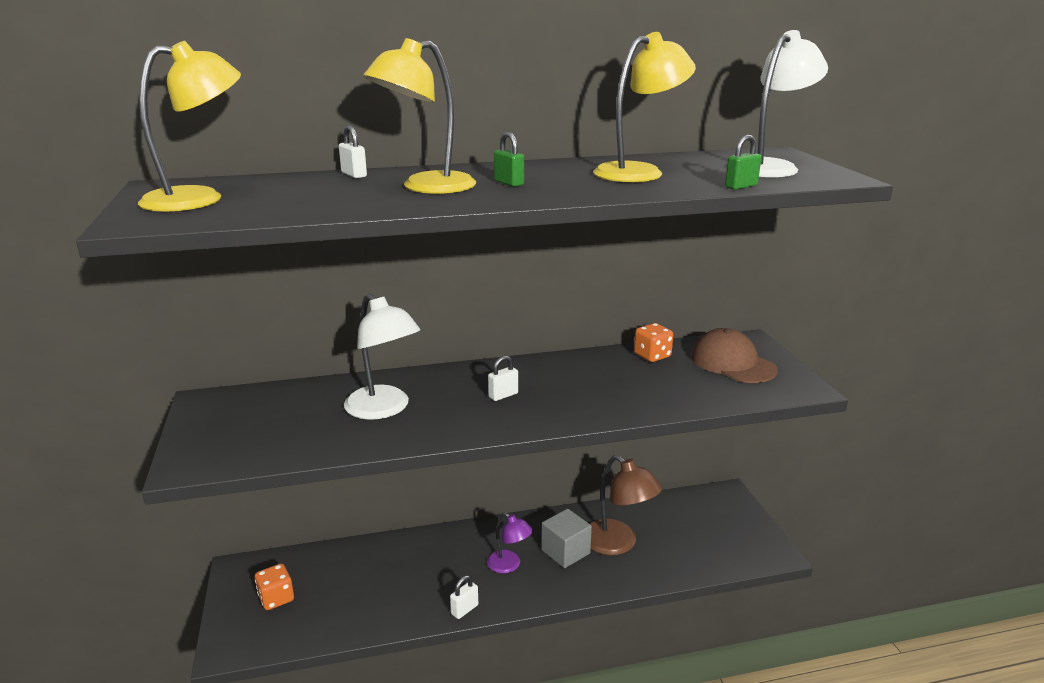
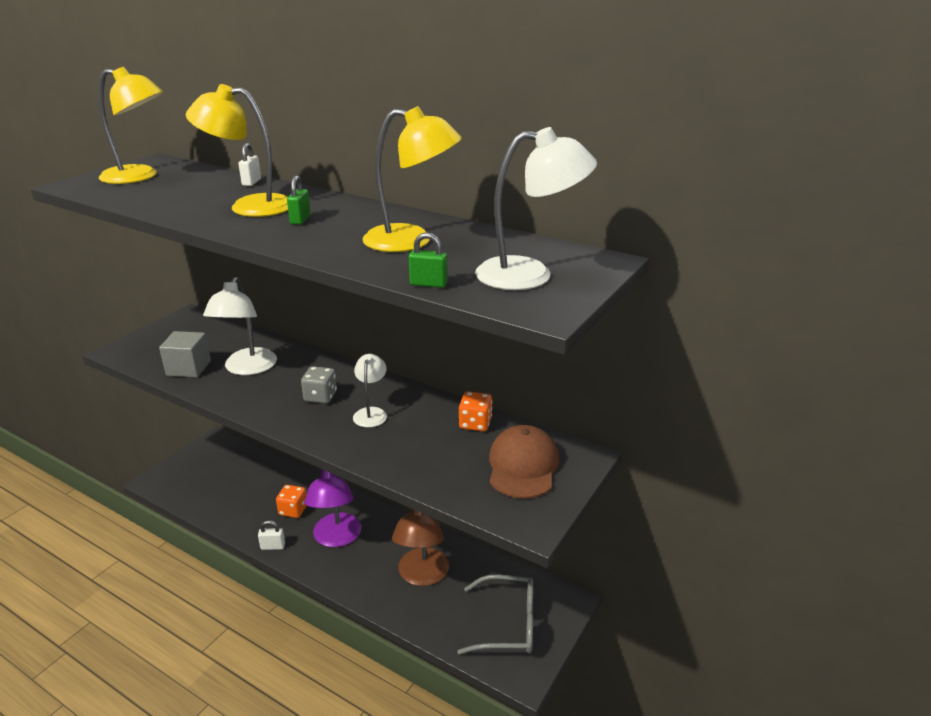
camera: 45 degrees right, 5 degrees up
(276, 598) = (207, 469): orange dice -> orange dice (293, 510)
(503, 395) = (320, 396): white padlock -> grey dice
(509, 565) = (336, 538): purple lamp -> purple lamp, size x1.67
(565, 552) = (381, 555): grey cube -> grey cube (188, 368)
(569, 385) = (371, 413): none -> white lamp
(718, 532) = (507, 624): none -> grey glasses

